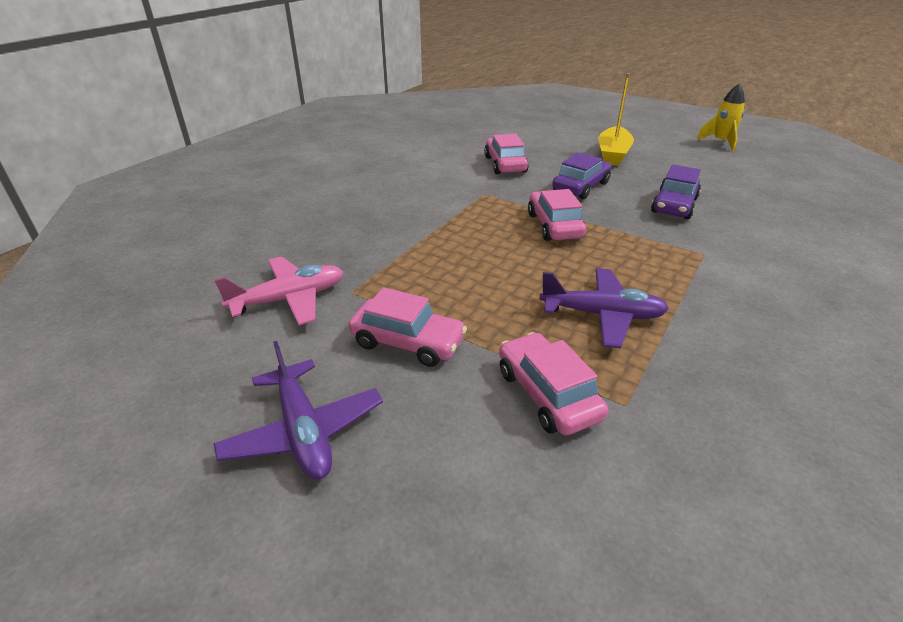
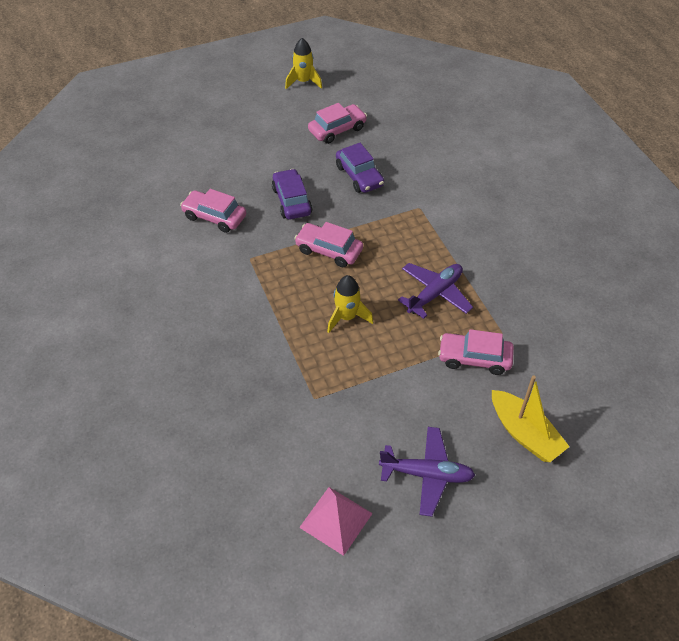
camera: 55 degrees left, 15 degrees up
(181, 376) = (335, 520): none -> pink pyramid
(289, 299) = (295, 436): pink plane -> none
(408, 342) = (389, 394): pink car -> pink car (337, 129)
(484, 269) = (347, 317): none -> yellow rocket
(613, 154) = (262, 148): yellow boat -> yellow boat (524, 433)

